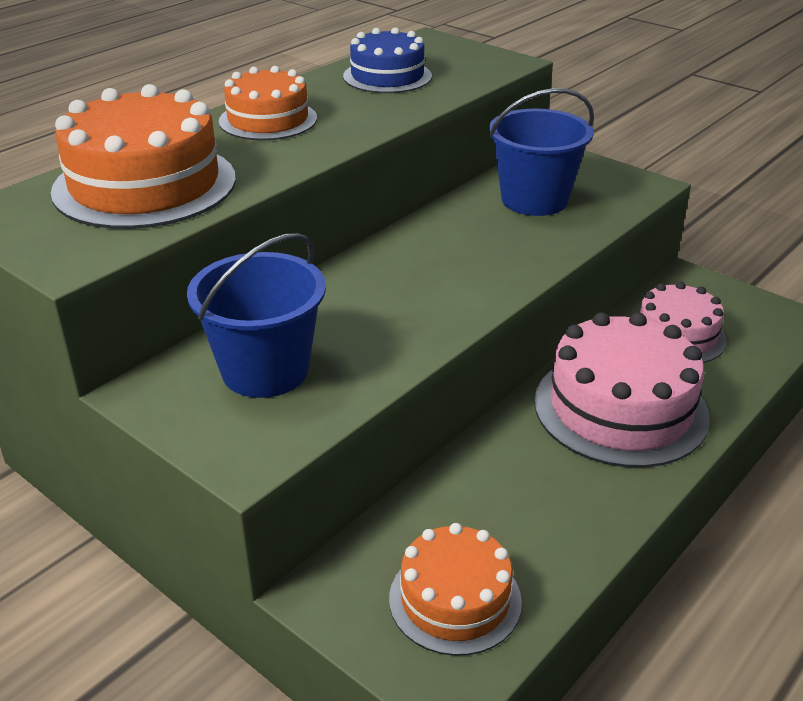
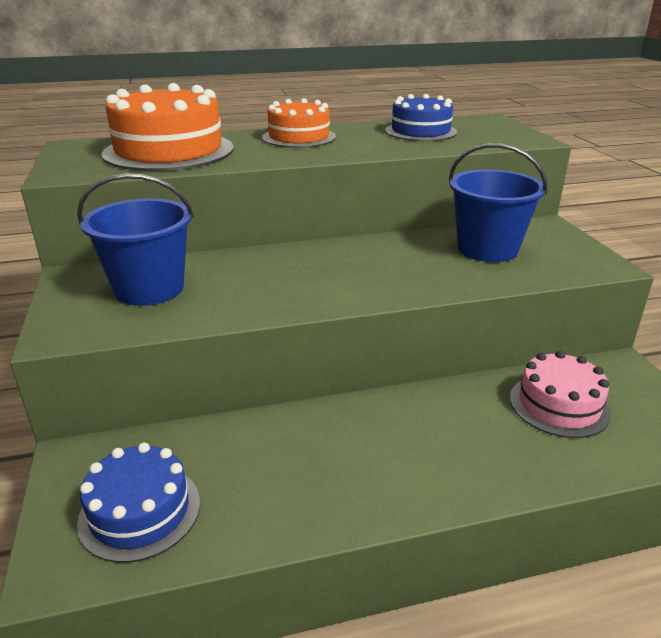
camera: 35 degrees right, 5 degrees down
(455, 599) = (140, 511): orange cake -> blue cake
(620, 408) = (438, 438): pink cake -> none

